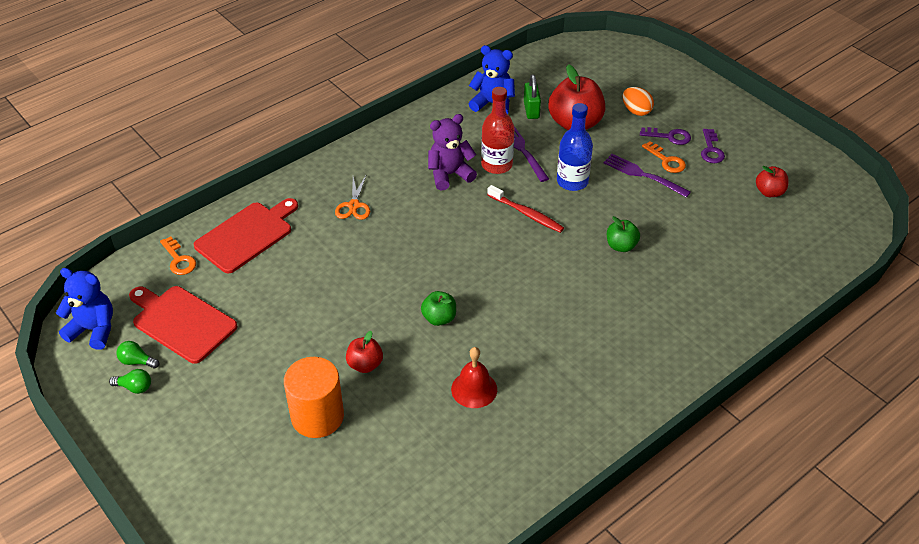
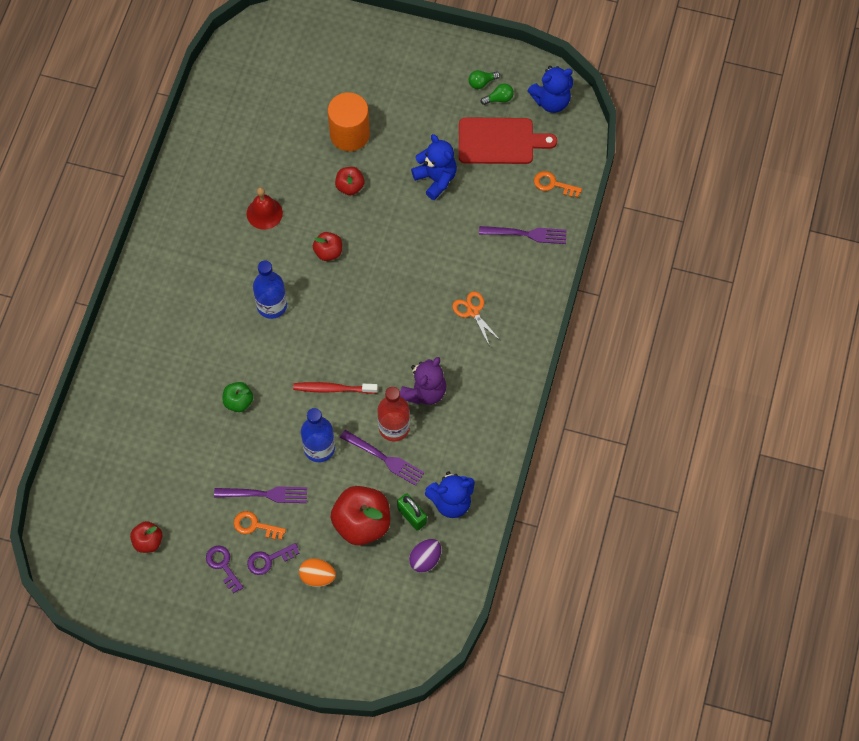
camera: 145 degrees right, 20 degrees up
(246, 235) = (526, 234): red cutting board -> purple fork
(276, 324) = (436, 179): none -> blue teddy bear
(439, 318) = (328, 252): green apple -> red apple
(532, 303) = (272, 305): none -> blue bottle
(543, 84) = (425, 559): none -> purple egg

